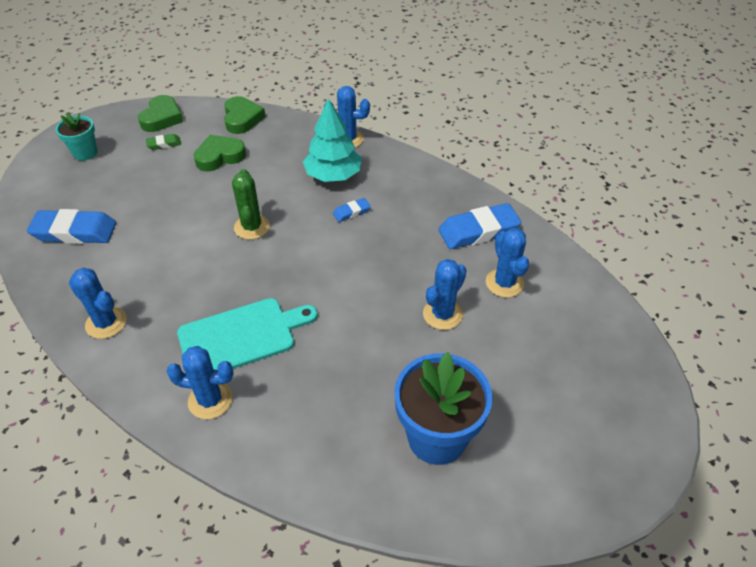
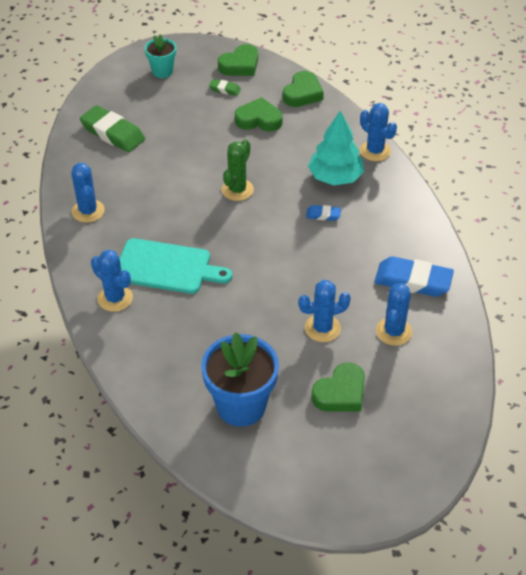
camera: 35 degrees right, 0 degrees up
(75, 232) = (113, 133): blue eraser -> green eraser
(513, 366) = (340, 393): none -> green heart

